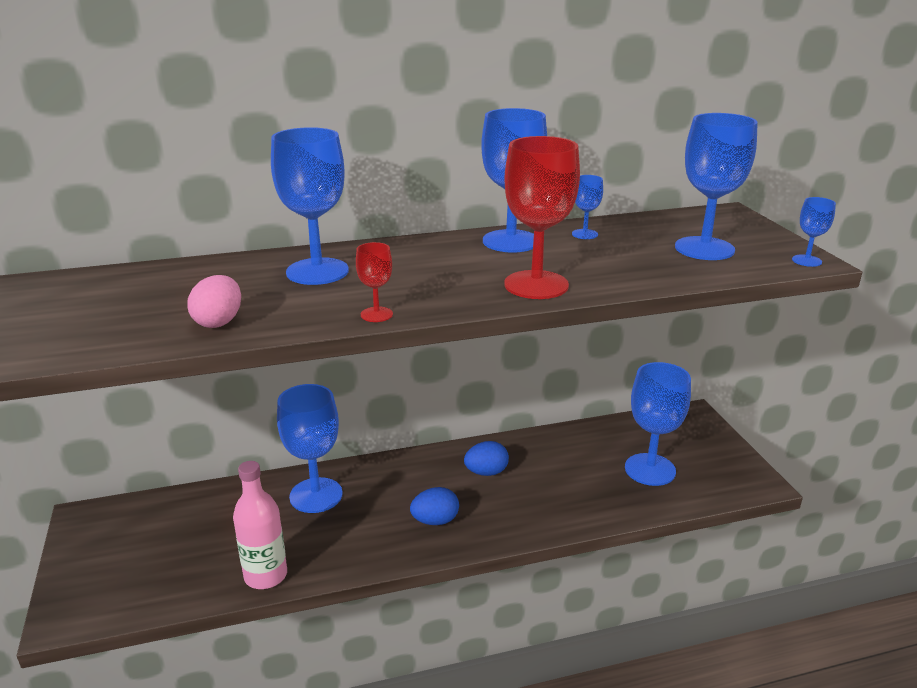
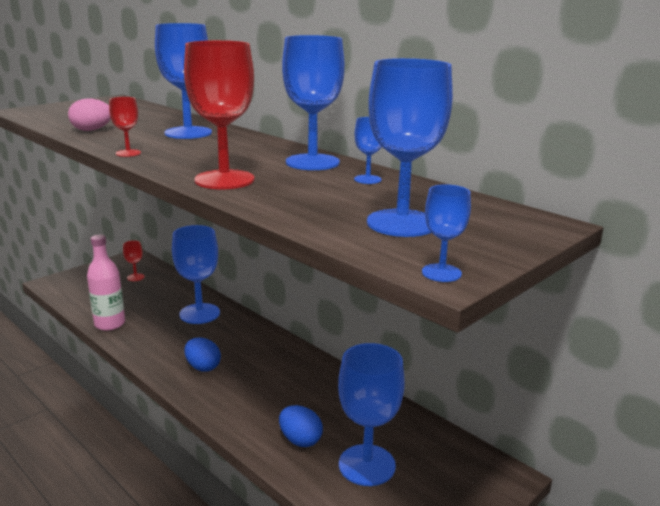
camera: 60 degrees right, 5 degrees down
(153, 527) = (135, 277): none -> red goblet
(486, 472) = (281, 372): blue egg -> blue egg (300, 440)

